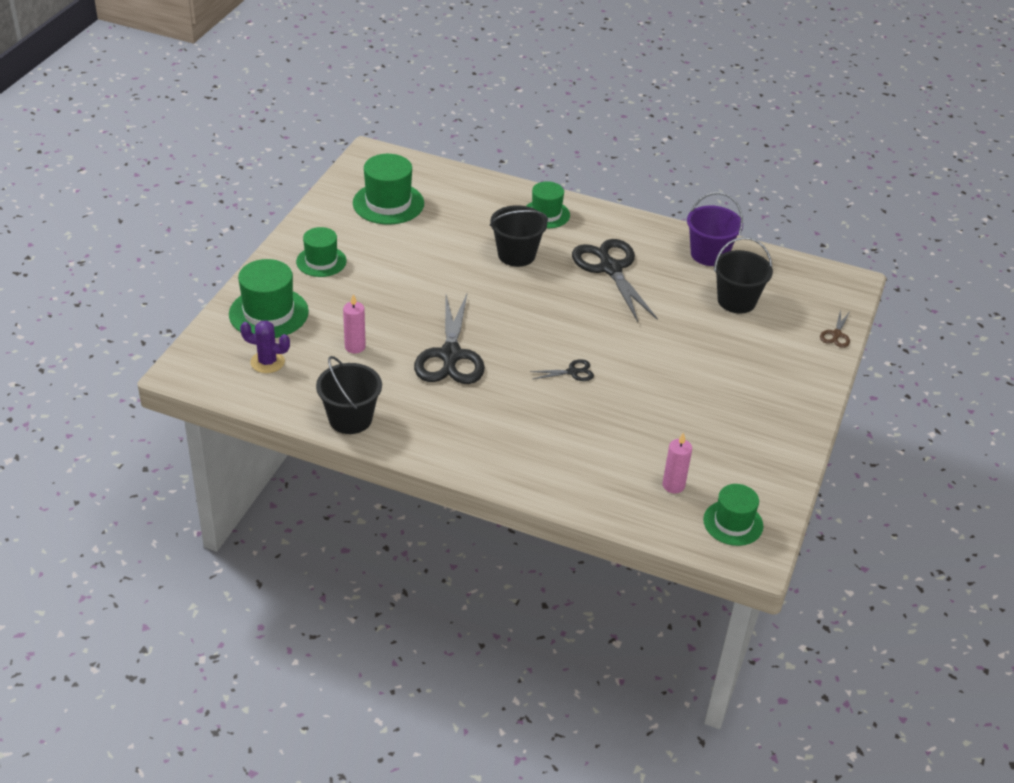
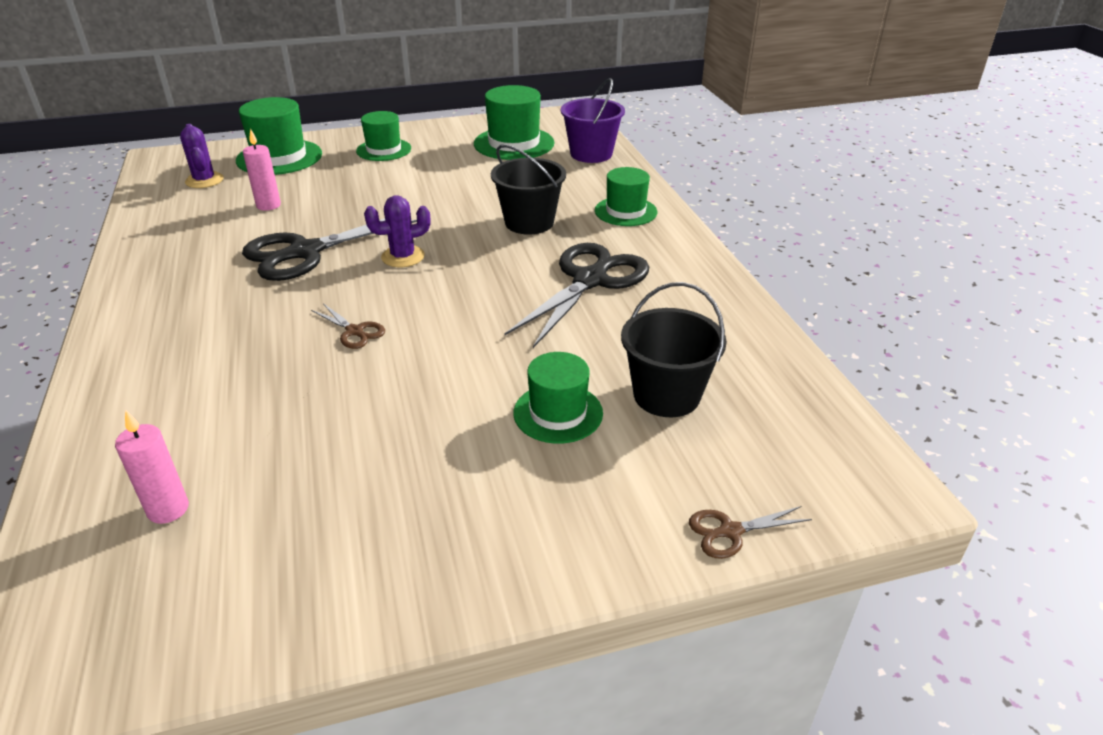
camera: 55 degrees right, 5 degrees down
(350, 419) = (146, 243): black bucket -> none
(503, 320) = (403, 257): none -> purple cactus
(573, 372) = (355, 332): black scissors -> brown scissors
(709, 254) = (730, 334): purple bucket -> purple bucket (591, 154)
(733, 523) = (104, 618): green hat -> green hat (558, 413)

